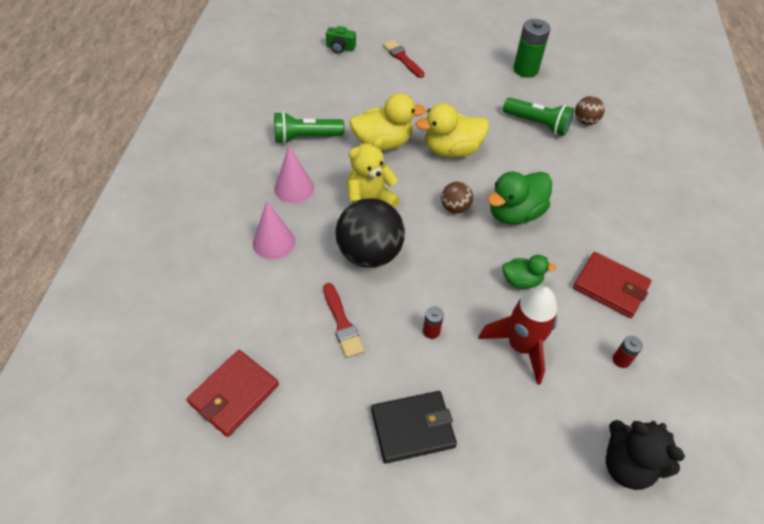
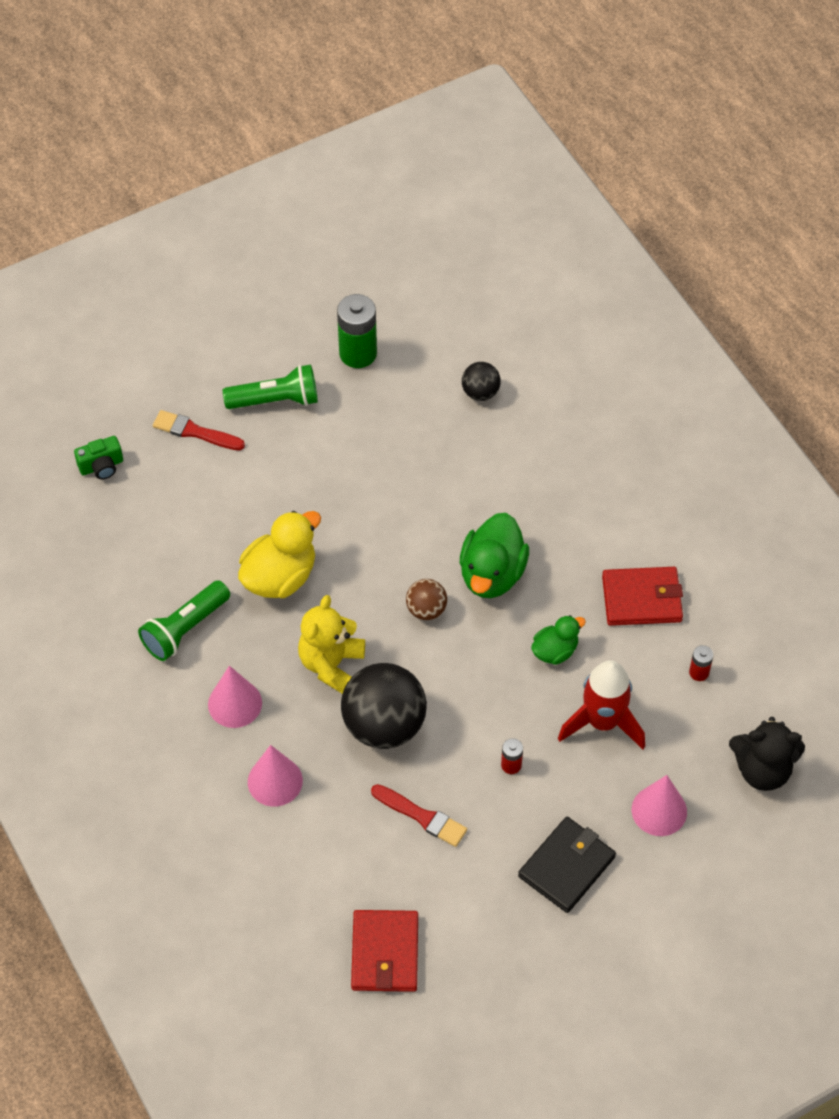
camera: 35 degrees left, 5 degrees up
(451, 150) = (363, 534): yellow duck -> none
(517, 437) = (659, 810): none -> pink cone
(537, 124) = (430, 432): green flashlight -> green flashlight (275, 400)
(585, 121) = (480, 392): brown ball -> black ball

